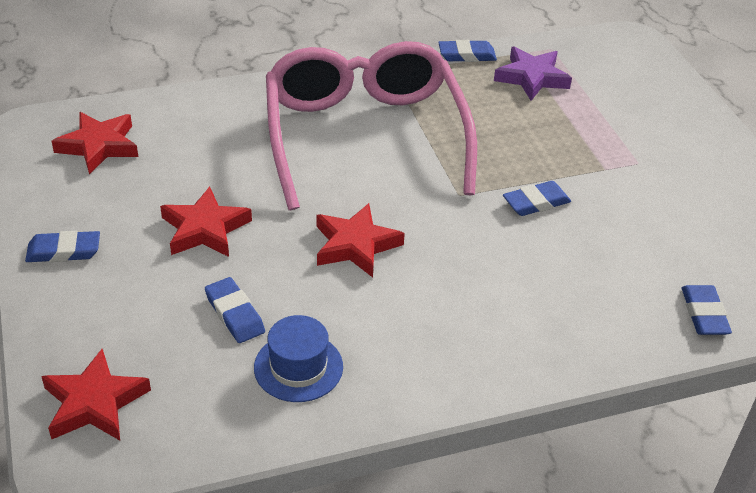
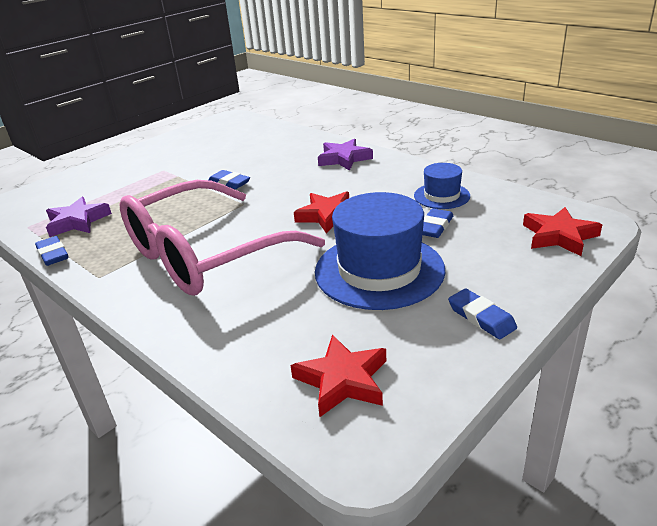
camera: 115 degrees left, 10 degrees down
(205, 229) = (379, 270): red star -> blue hat
(520, 337) = (344, 159): none -> purple star
(704, 314) = (278, 133): blue eraser -> none

